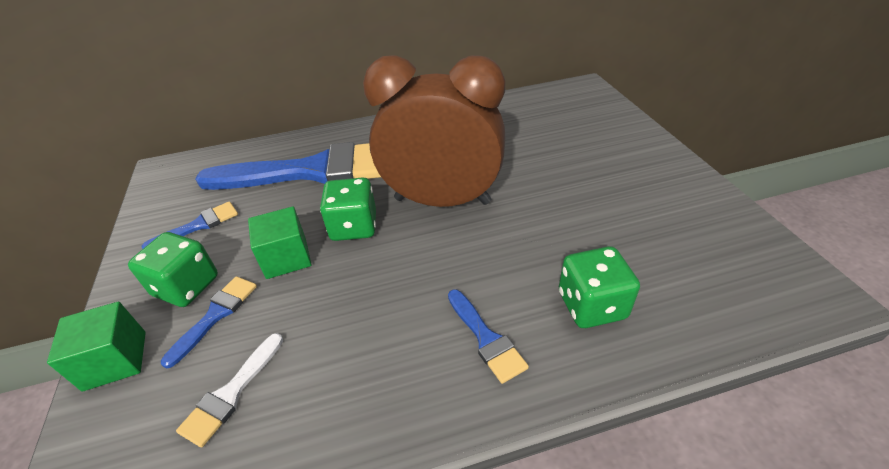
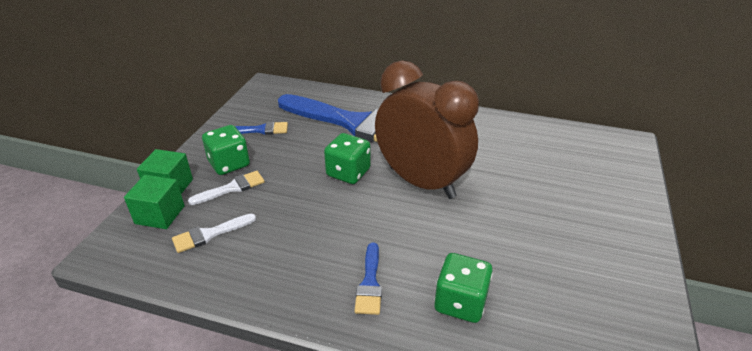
camera: 30 degrees right, 5 degrees down
(216, 315) = (232, 188): blue brush -> white brush
(286, 258) = (293, 173): green cube -> green cube (160, 215)

